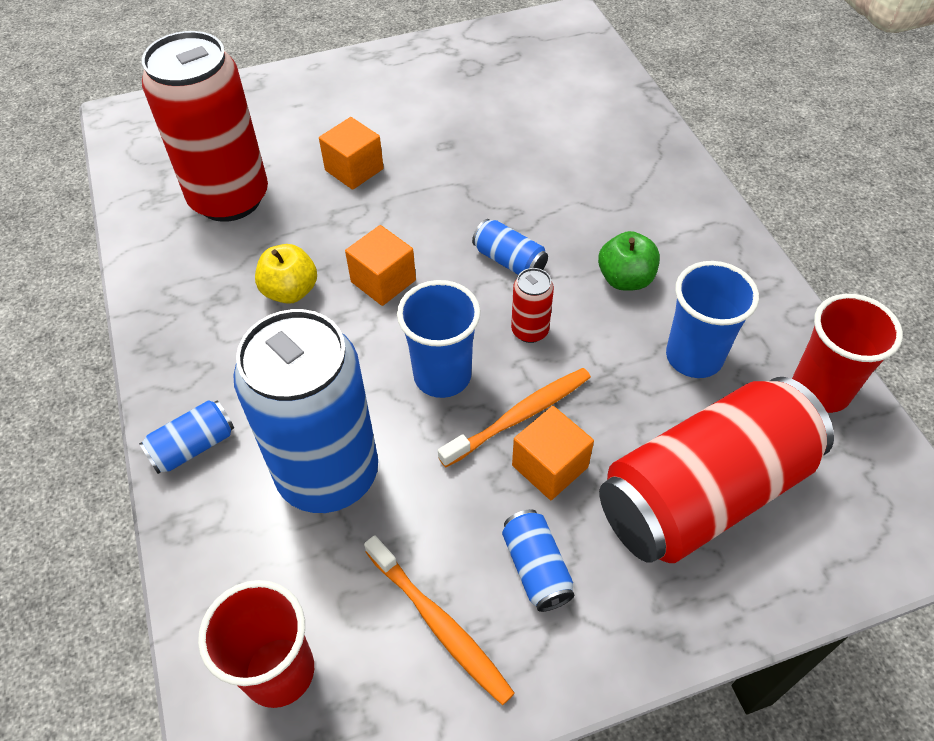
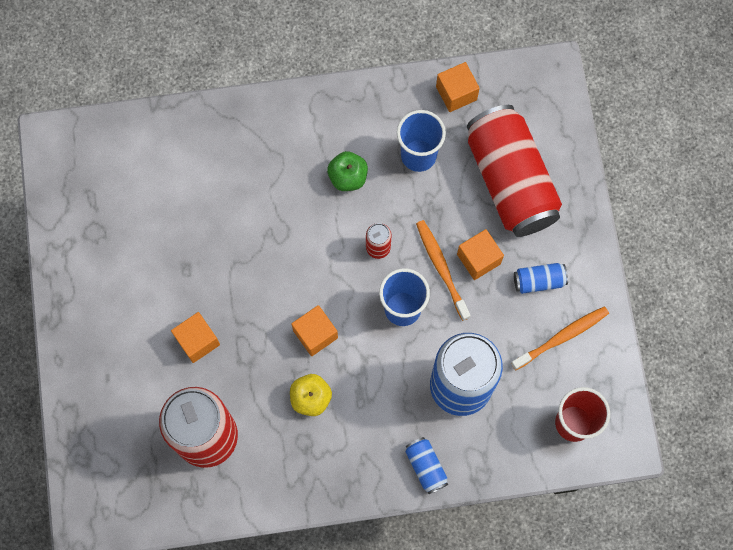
camera: 80 degrees left, 20 degrees up
(509, 261) = (315, 247): blue can -> none
(820, 390) = (456, 93): red cup -> orange cube

